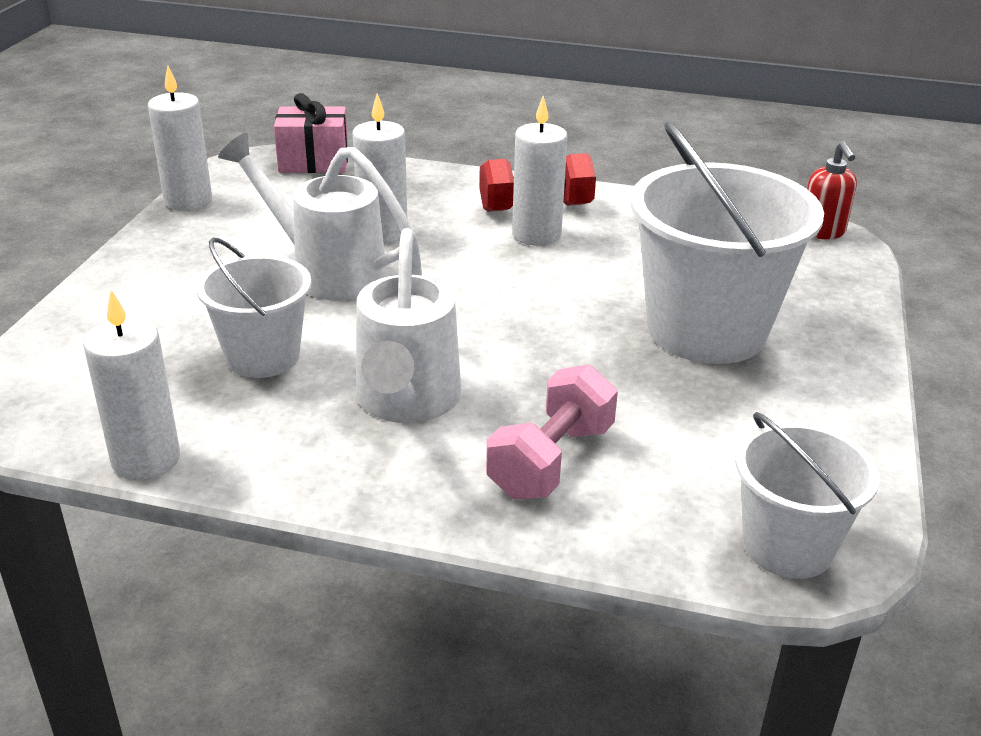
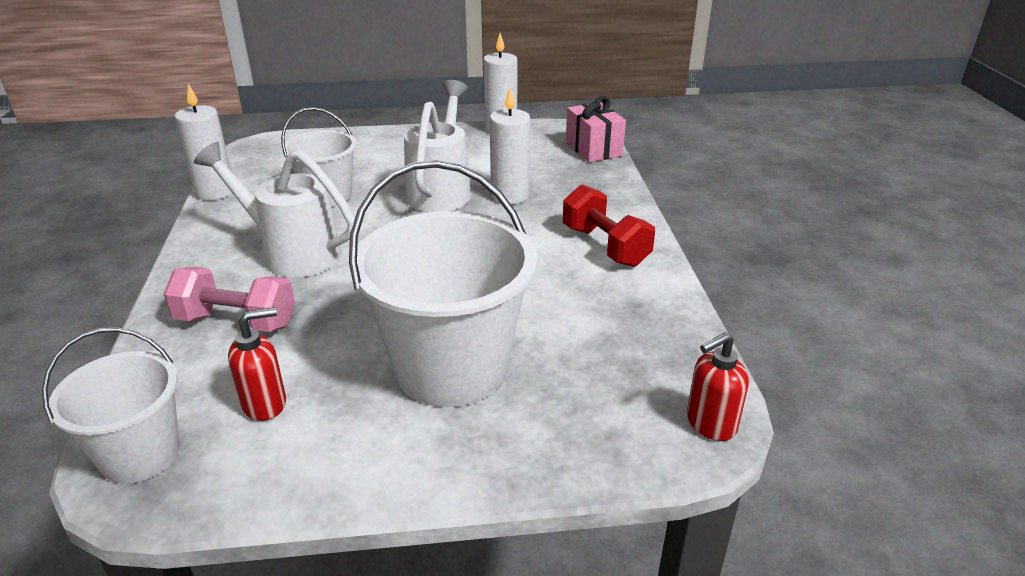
camera: 70 degrees right, 0 degrees up
(406, 402) = (292, 253): white watering can -> white watering can turned 45 degrees clockwise
(536, 234) = (558, 255): white candle -> none
(725, 451) = (265, 404): none -> red soap dispenser

